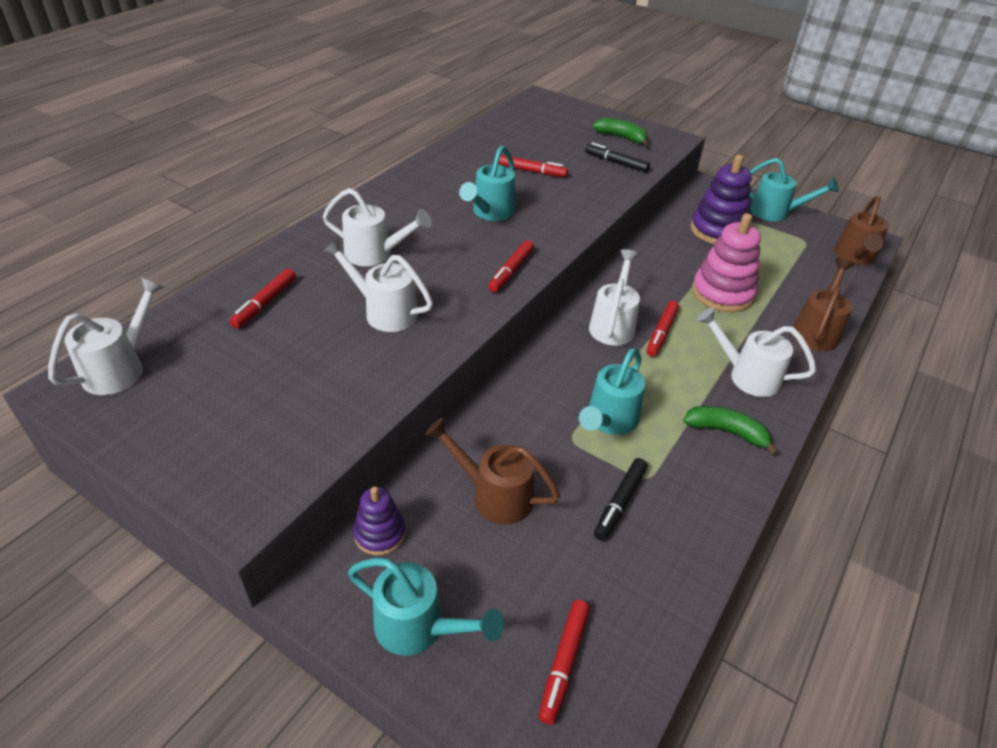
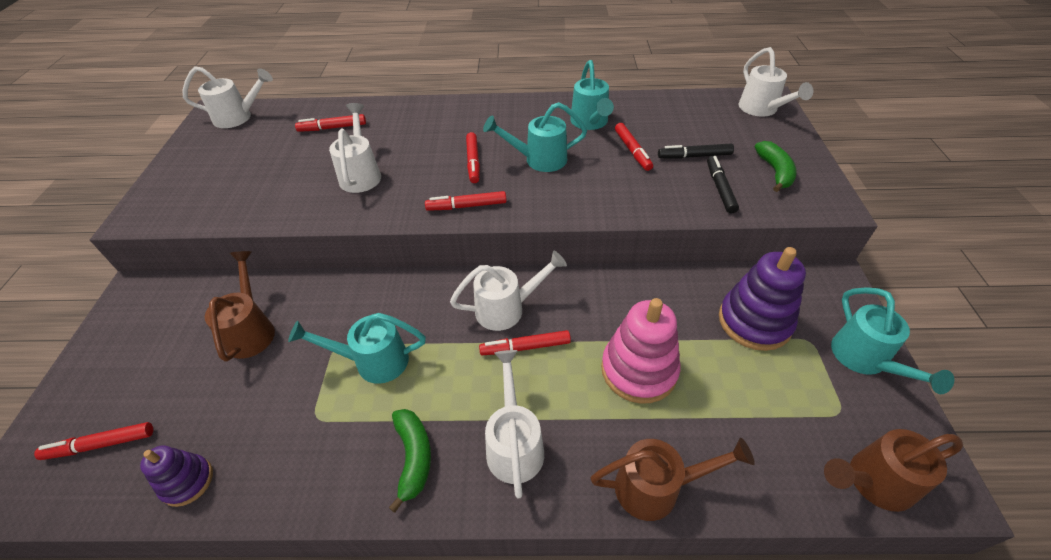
camera: 60 degrees right, 5 degrees up
(375, 254) = (426, 138): white watering can -> white watering can (761, 109)
(380, 534) = (192, 292): purple stacking toy -> purple stacking toy (187, 481)
(418, 627) = (117, 349): turquoise watering can -> turquoise watering can (590, 123)
(450, 244) = (473, 162): none -> red marker
(620, 503) = (277, 411): black marker -> black marker (694, 156)

